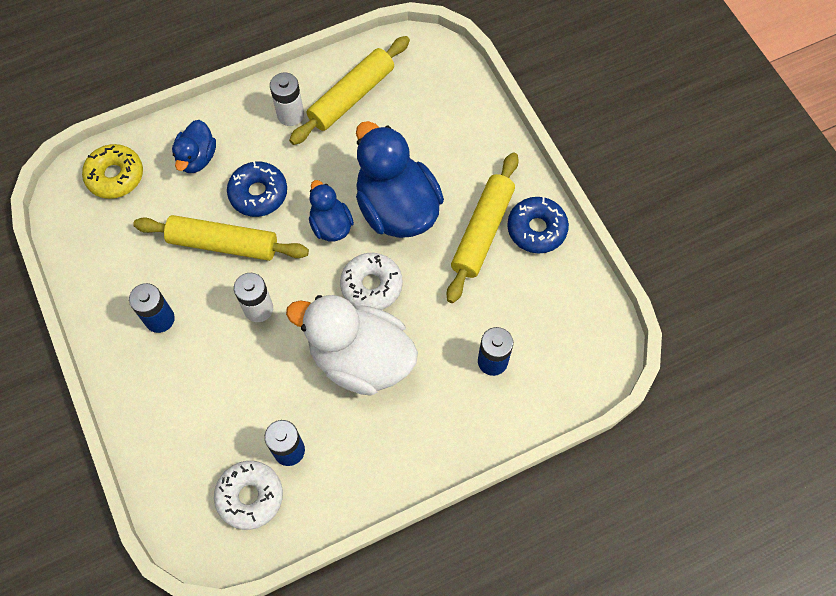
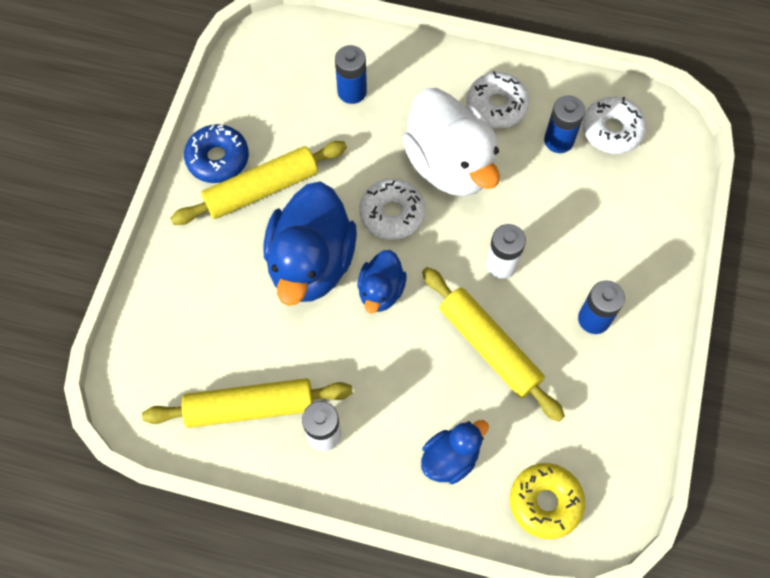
camera: 140 degrees left, 0 degrees up
(258, 193) = (420, 372): blue donut -> none
(365, 442) = (496, 106): none -> white donut

